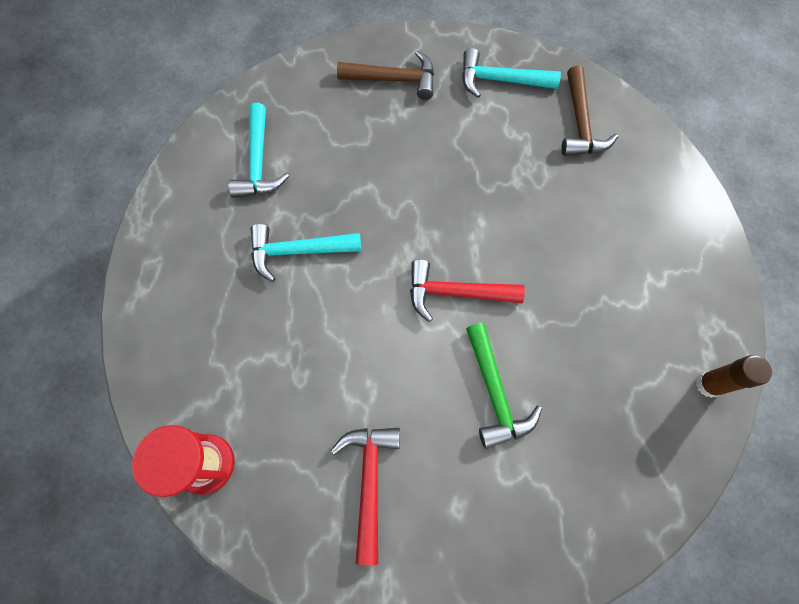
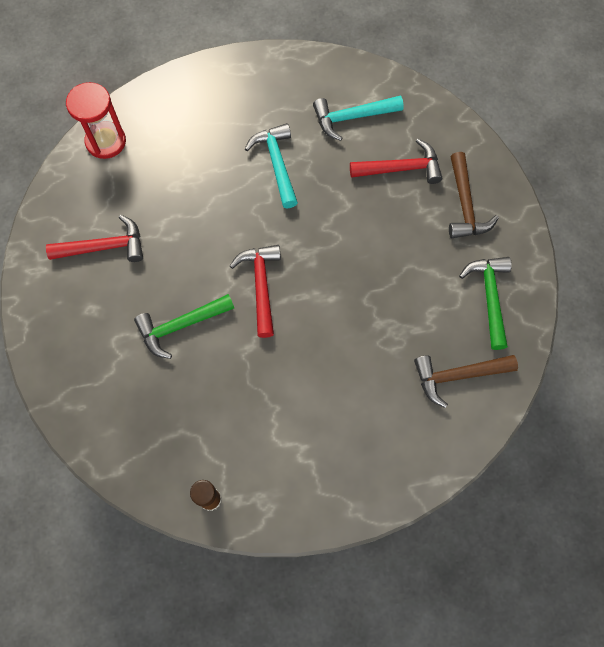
camera: 80 degrees right, 0 degrees up
(337, 127) = (401, 168): none -> red hammer
(500, 80) = (489, 297): turquoise hammer -> green hammer

